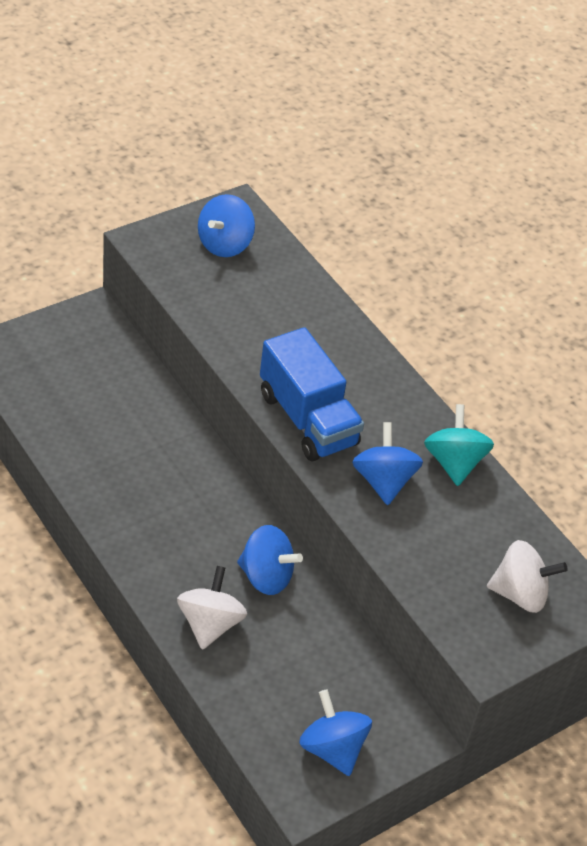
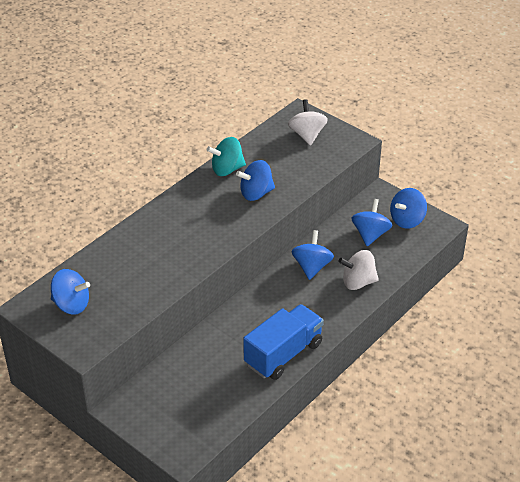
camera: 100 degrees left, 5 degrees down
(307, 419) = (223, 232): blue truck -> blue truck (283, 354)
(314, 680) = (370, 234): none -> blue spinning top

